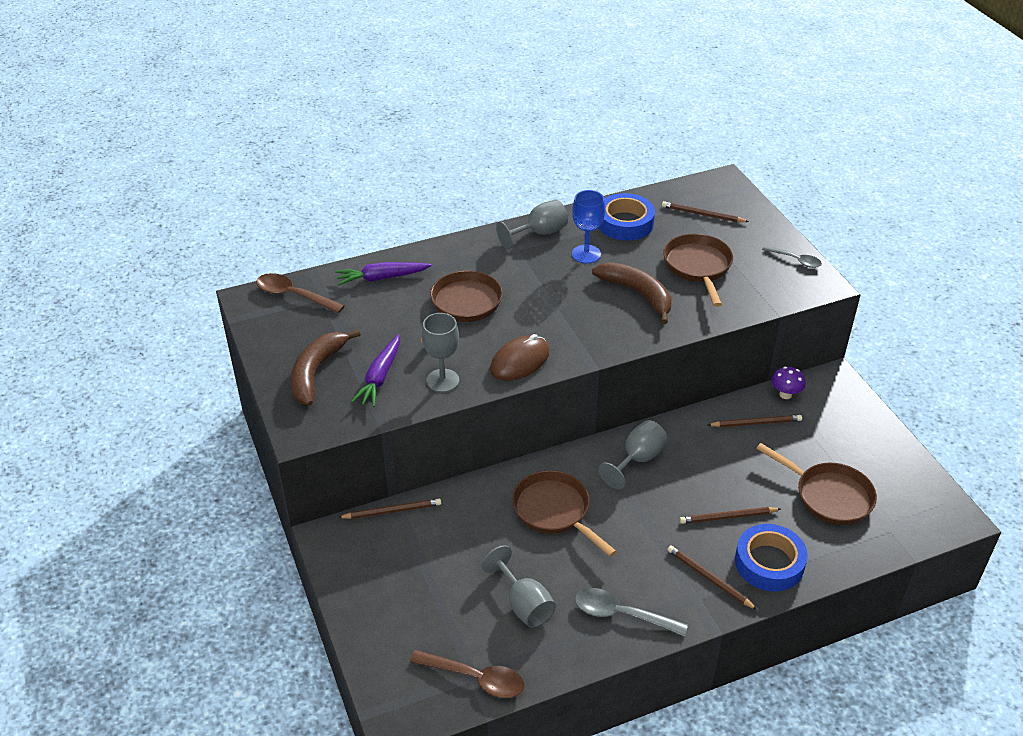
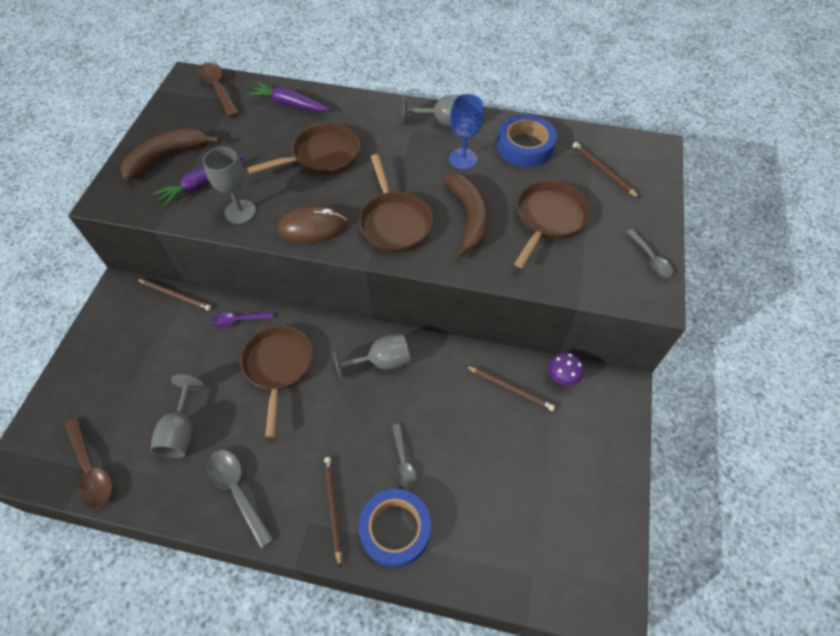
camera: 35 degrees right, 15 degrees up
(478, 497) = (239, 320): none -> purple spoon
(728, 517) = (403, 461): brown pencil -> grey spoon
(829, 496) = (508, 500): brown pan -> brown pan (394, 222)

